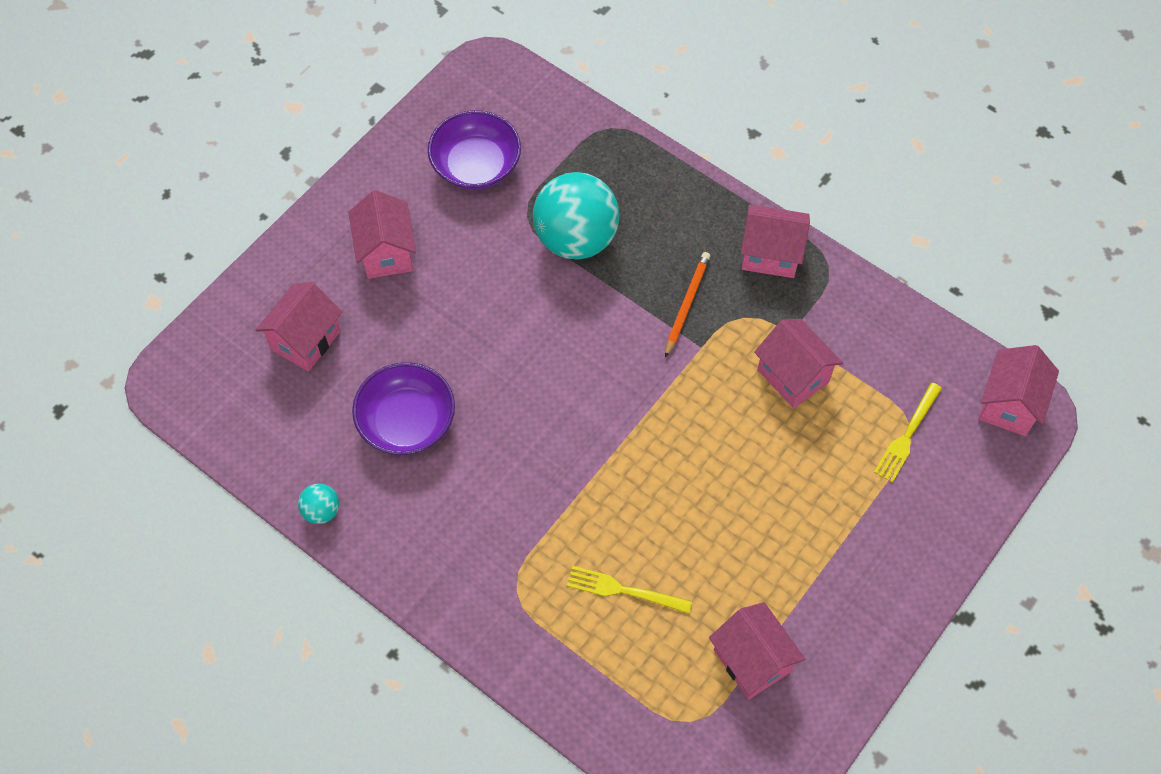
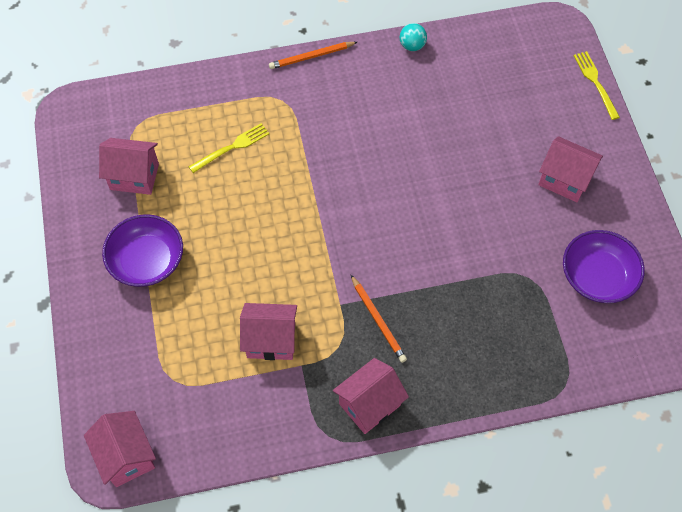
camera: 130 degrees right, 0 degrees up
(306, 340) = (532, 101): pink house -> none
(407, 421) = (432, 116): purple bowl -> purple bowl (147, 261)
(427, 607) = (311, 57): none -> orange pencil
(576, 239) = (485, 293): turquoise ball -> none
(907, 436) = (169, 371): yellow fork -> yellow fork (595, 82)

